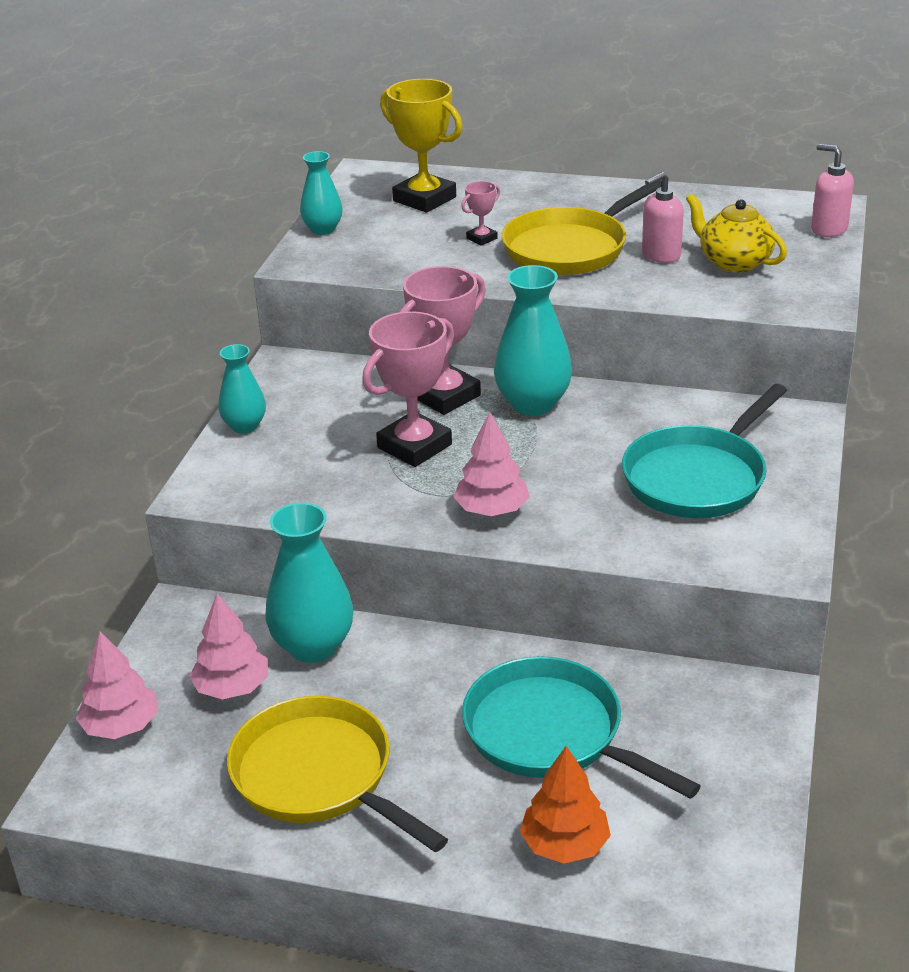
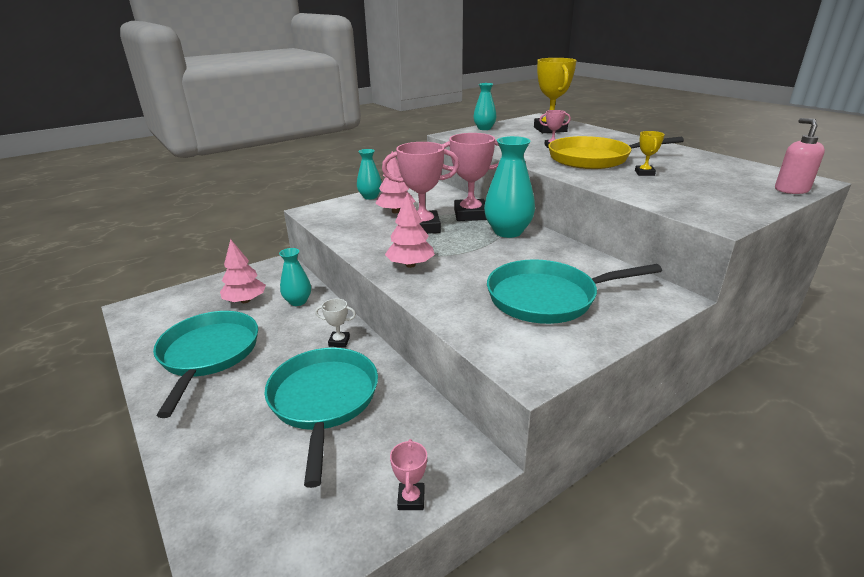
camera: 40 degrees right, 5 degrees down
(121, 726) = (190, 293): pink tree -> pink tree (395, 211)
(313, 646) = (298, 301): turquoise vase -> turquoise vase, size x0.60
(319, 776) = (208, 354): yellow pan -> turquoise pan
(459, 664) = (339, 341): none -> white trophy
(565, 845) = (235, 465): orange tree -> none
(660, 255) = (644, 173): pink soap dispenser -> yellow trophy
(733, 262) = (690, 186): yellow teapot -> none
(763, 757) = (411, 499): none -> pink trophy

